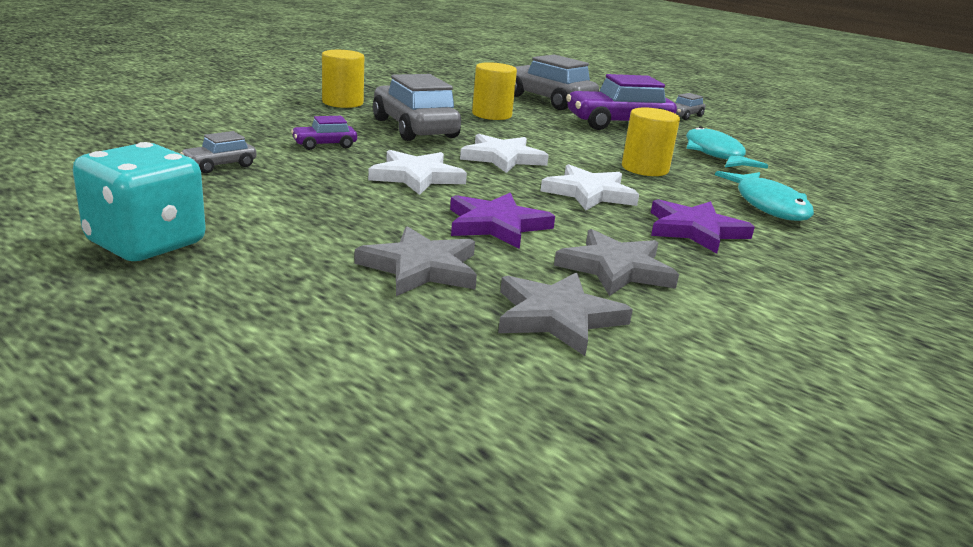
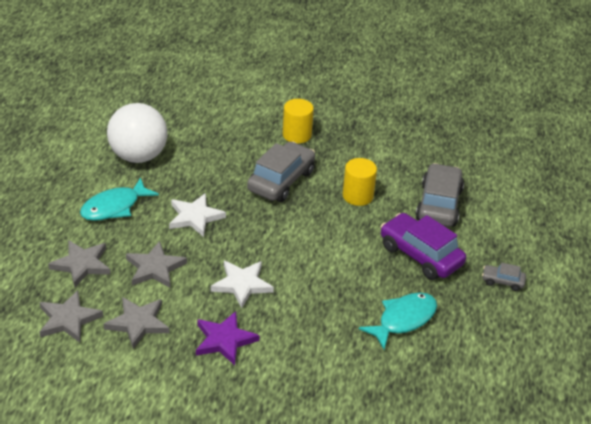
camera: 60 degrees right, 15 degrees up
(146, 243) = (37, 188): turquoise dice -> none
(220, 165) = (138, 156): grey car -> white ball
(324, 145) = (208, 167): purple car -> none
(497, 225) = (155, 268): purple star -> grey star
(502, 158) = (267, 233): white star -> none
(645, 169) = (321, 294): yellow cylinder -> none
(768, 205) = (309, 364): turquoise fish -> turquoise fish (114, 207)

